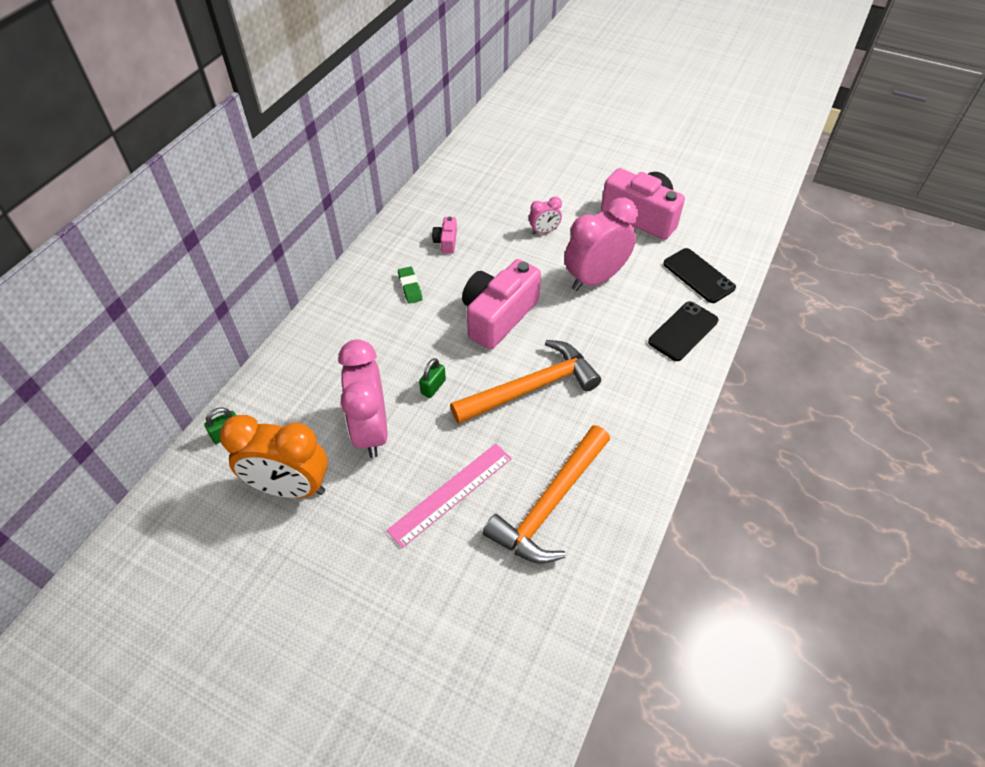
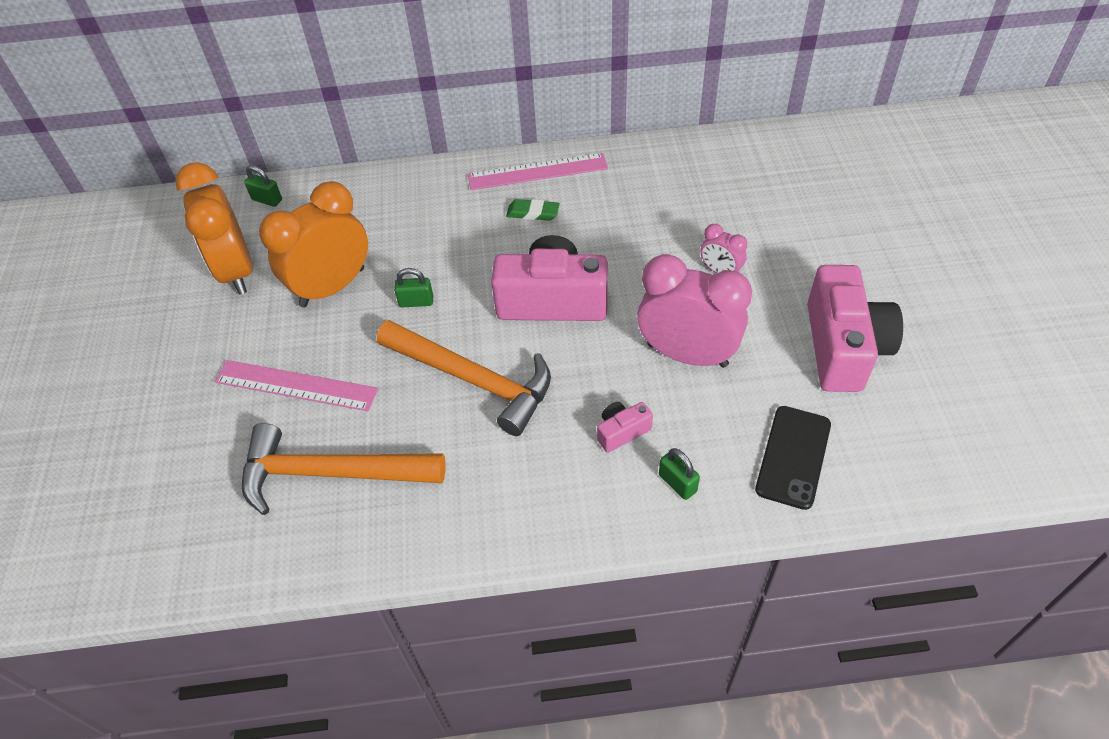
camera: 60 degrees right, 0 degrees up
(371, 430) = (332, 287): pink clock -> orange clock
(373, 266) = (537, 172): none -> pink ruler
(410, 287) = (533, 213): green eraser -> green eraser turned 60 degrees clockwise
(446, 242) = (622, 203): pink camera -> pink camera (622, 431)
(683, 331) = (677, 483): black phone -> green padlock

